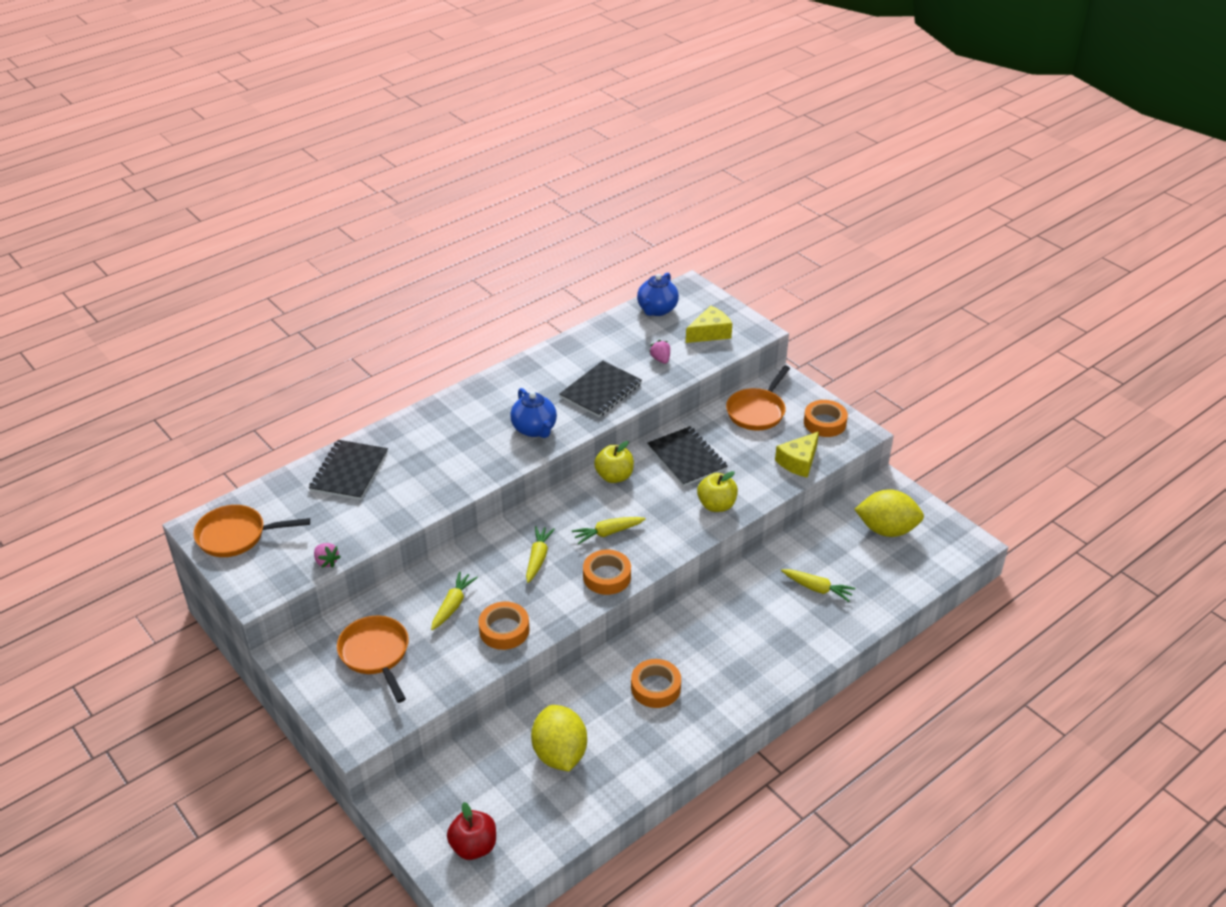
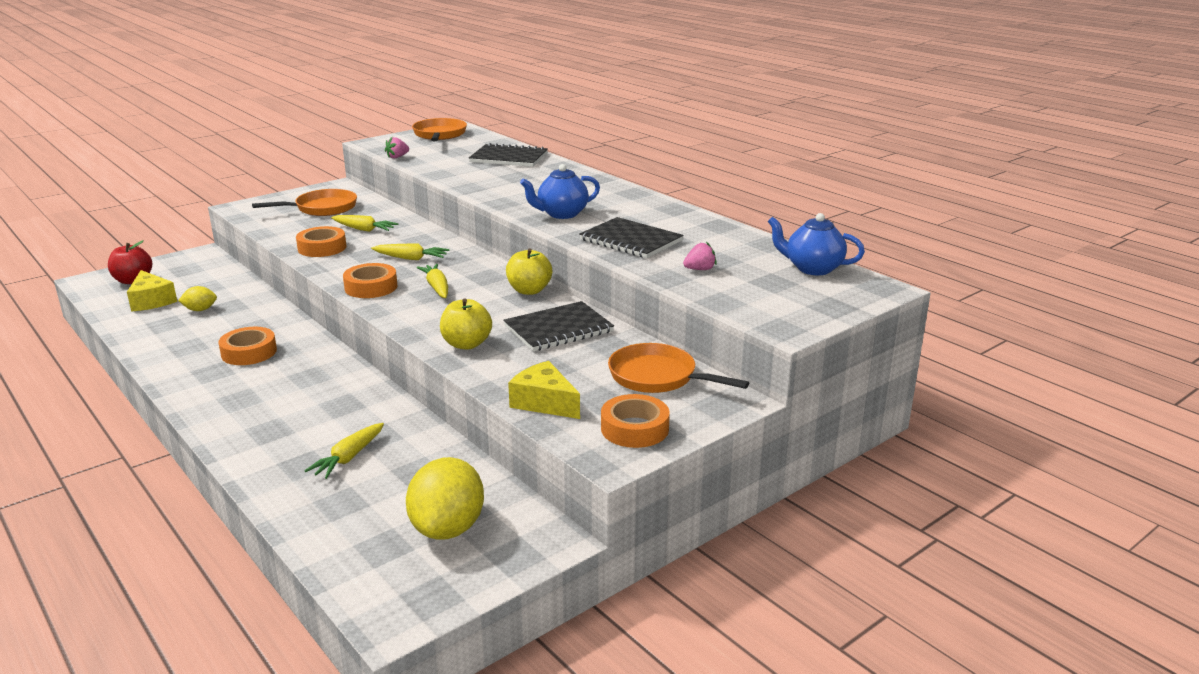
camera: 90 degrees right, 15 degrees down
(560, 754) = (200, 310): yellow lemon -> yellow lemon, size x0.49
(710, 333) = (769, 298): yellow cheese -> yellow cheese (151, 301)

